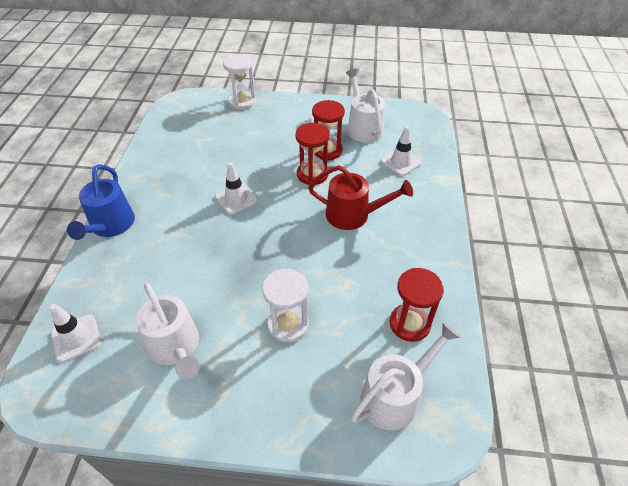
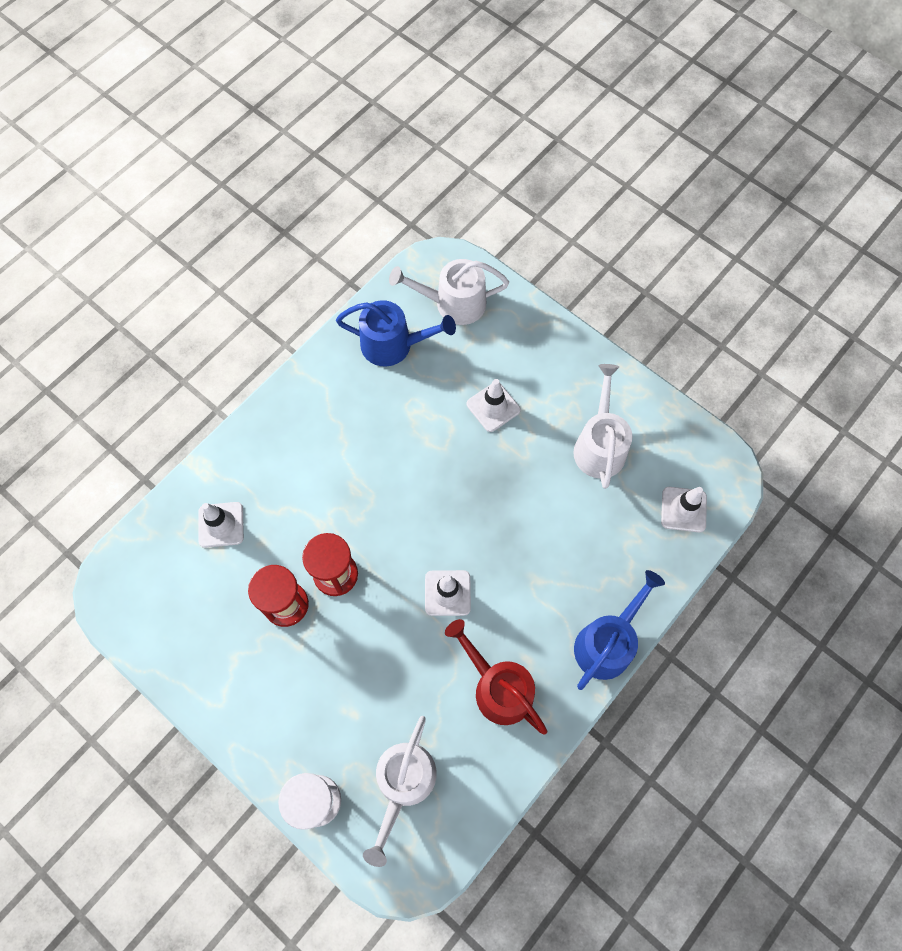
camera: 145 degrees left, 20 degrees up
(288, 324) = (493, 407): white hourglass -> white traffic cone
(353, 215) = (341, 485): red watering can -> red watering can (498, 688)
(363, 128) = (205, 617): white watering can -> white watering can (403, 783)
(409, 324) = (393, 345): red hourglass -> blue watering can

